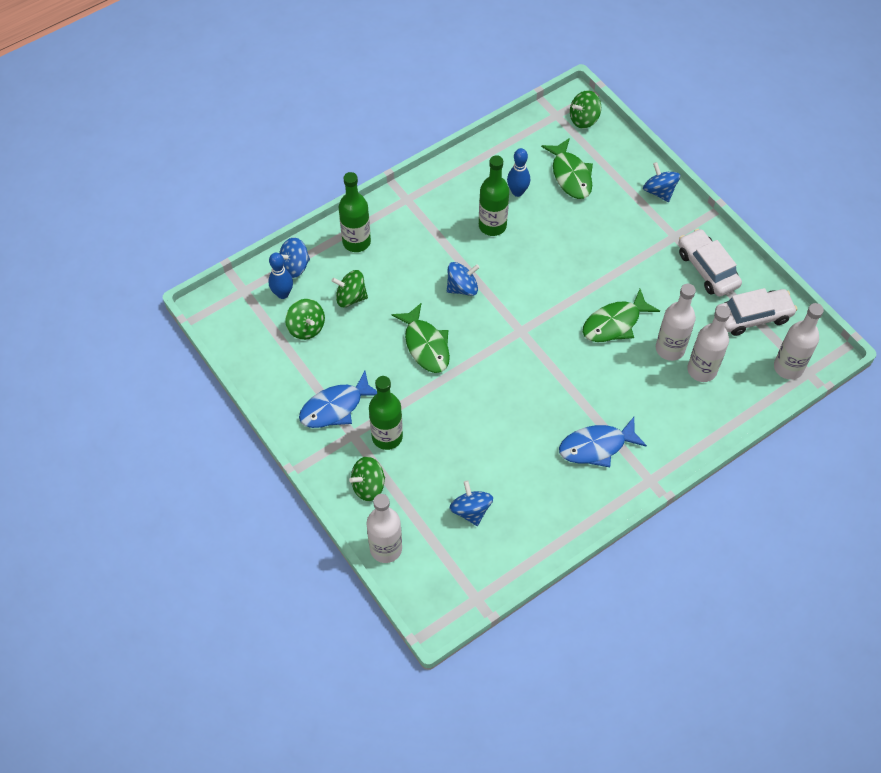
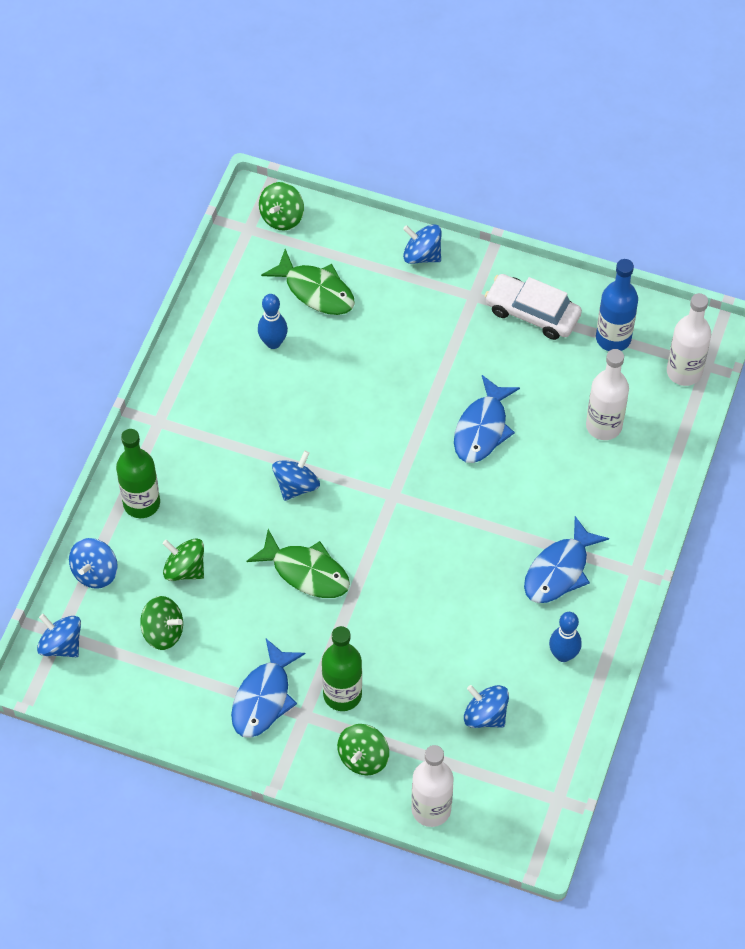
camera: 35 degrees left, 0 degrees up
(239, 298) = (61, 645): none -> blue spinning top
(283, 294) = (107, 611): blue bowling pin -> blue bowling pin (563, 655)
(351, 297) = (185, 569): green spinning top -> green spinning top turned 60 degrees clockwise
(492, 226) = (275, 397): green bottle -> none
(615, 323) = (482, 428): green fish -> blue fish
(670, 349) = (557, 422): white bottle -> none
(753, 317) = (613, 338): white car -> blue bottle

